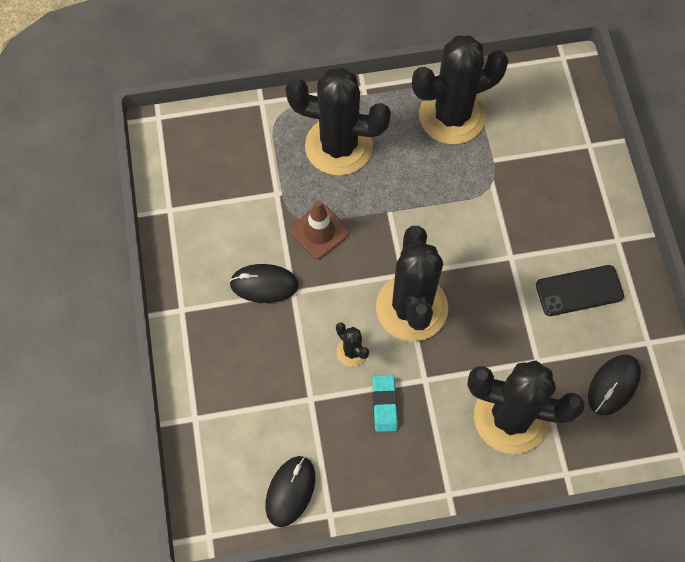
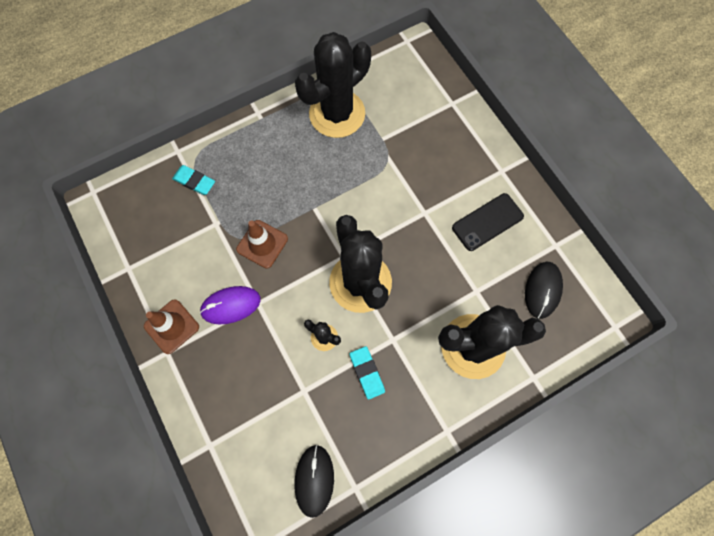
camera: 20 degrees left, 5 degrees up
(195, 285) = (172, 326): none -> brown traffic cone
(264, 285) = (231, 305): black mouse -> purple mouse
(269, 141) = (194, 181): none -> turquoise eraser
(338, 146) = (254, 167): black cactus -> none

